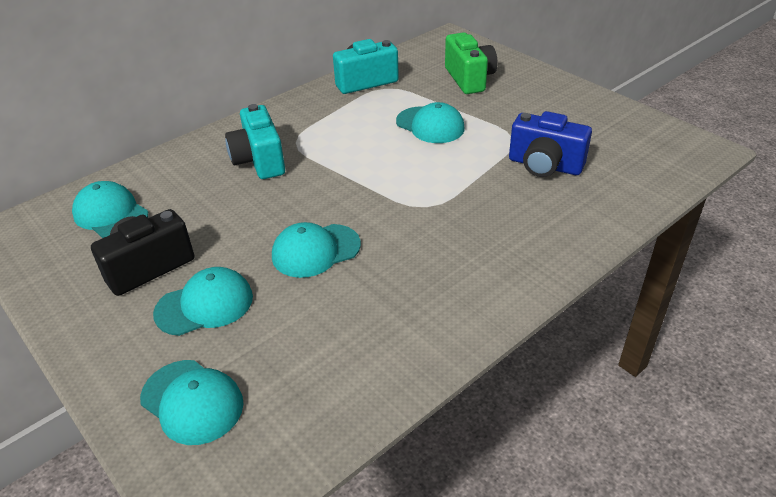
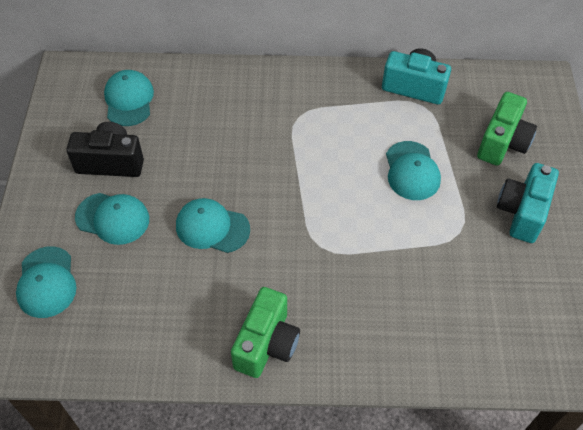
camera: 40 degrees right, 15 degrees up
(259, 160) = (257, 117): turquoise camera -> turquoise camera (522, 212)
(472, 294) = (266, 344): none -> green camera
(544, 165) = (451, 278): blue camera -> none

